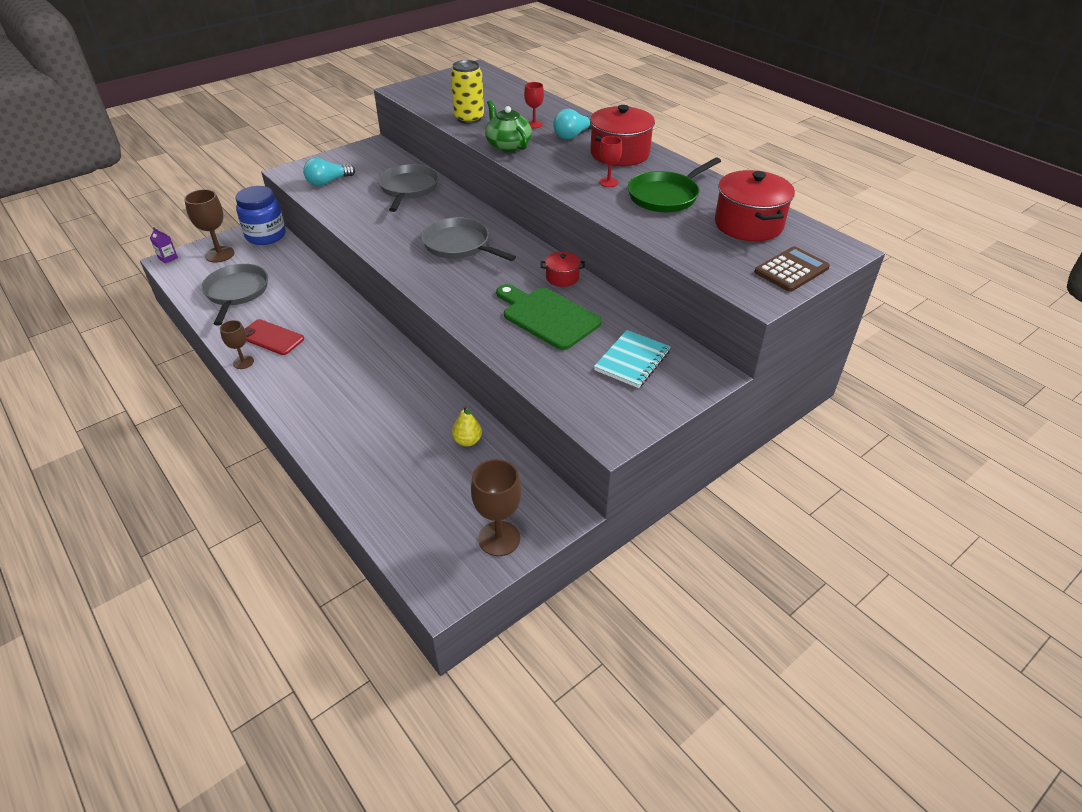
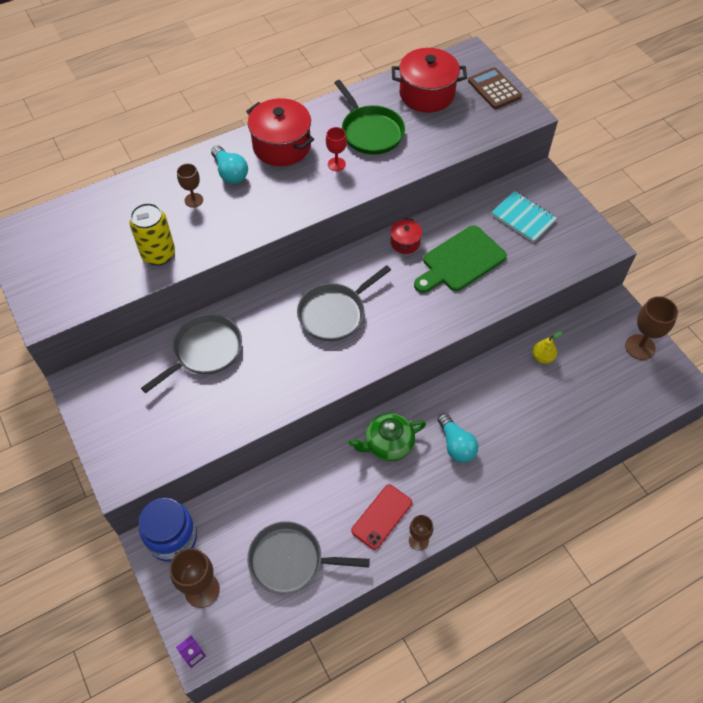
camera: 80 degrees left, 15 degrees up
(328, 182) = (162, 433): turquoise light bulb -> turquoise light bulb (456, 445)
(408, 189) = (204, 351): grey pan -> grey pan turned 120 degrees clockwise
(508, 145) = (237, 227): green teapot -> green teapot (388, 444)
(534, 124) = (194, 200): red goblet -> brown goblet

